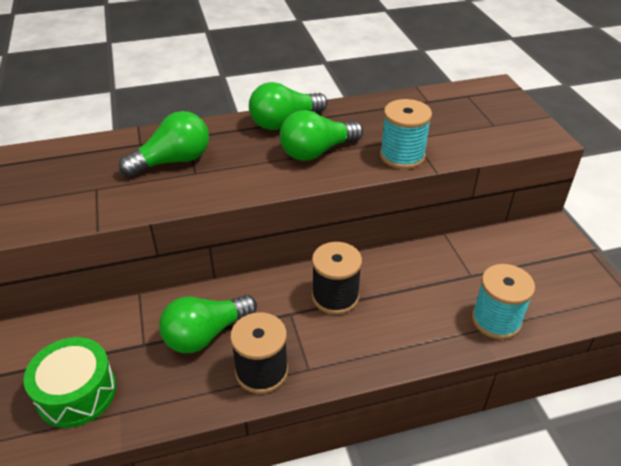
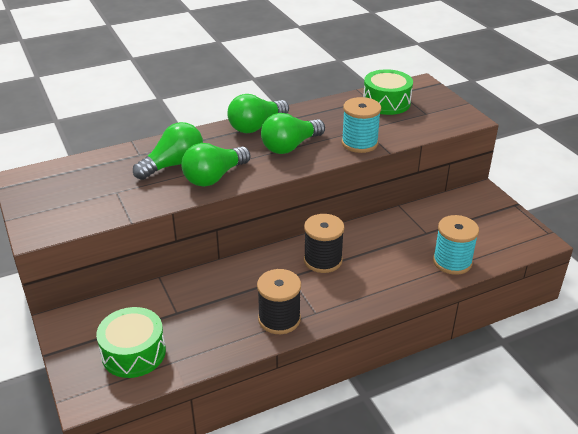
camera: 10 degrees left, 5 degrees down
(205, 334) = (225, 299): green light bulb -> green light bulb (214, 177)
(448, 107) = (386, 102): none -> green drum

